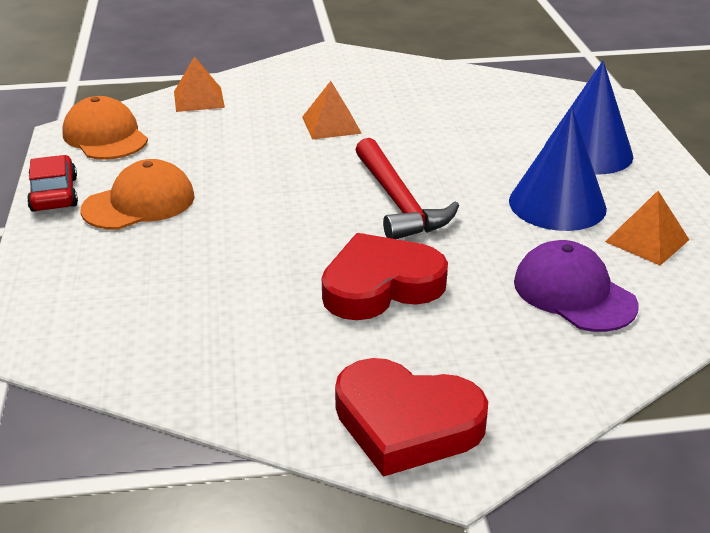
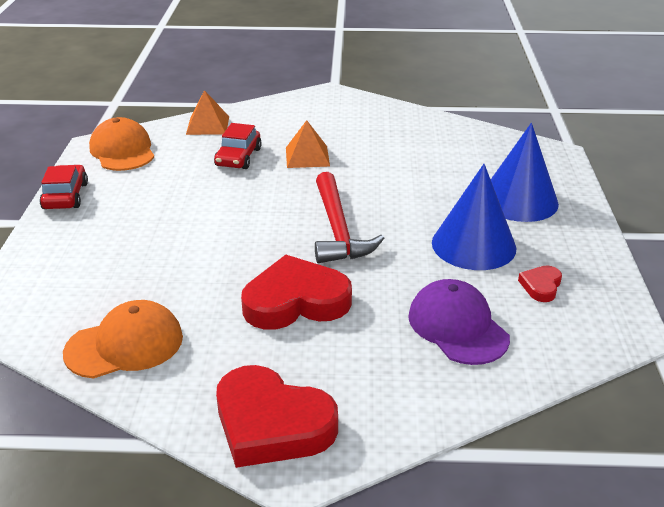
camera: 10 degrees right, 0 degrees up
(139, 203) = (128, 210): orange cap -> orange cap (125, 345)
(250, 132) = (238, 157): none -> red car
(647, 240) = (541, 286): orange pyramid -> red heart

